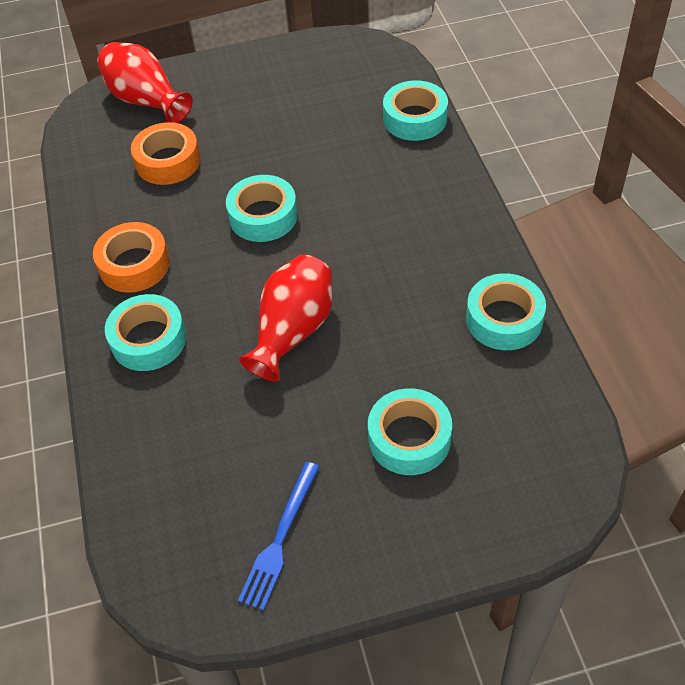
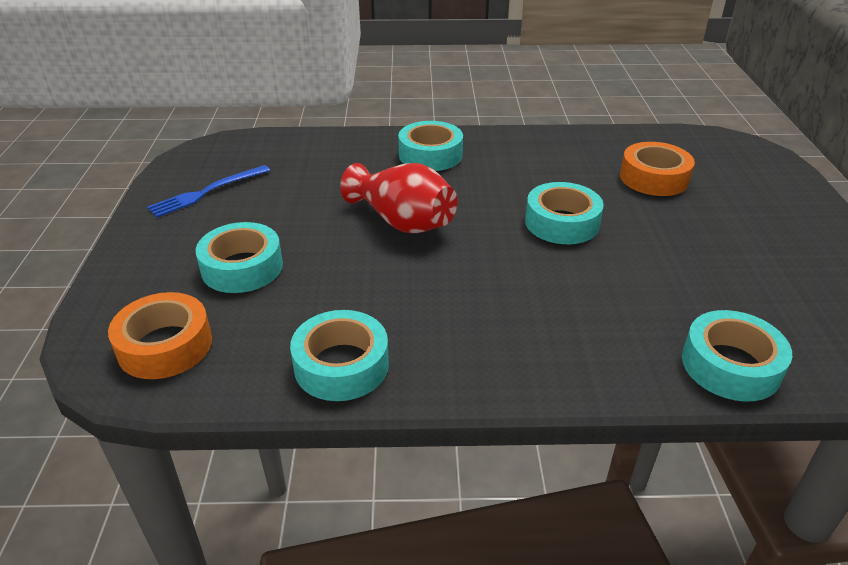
camera: 100 degrees right, 15 degrees down
(134, 265) = (517, 154): orange tape -> orange tape (165, 345)
(146, 100) = (753, 173): red vase -> none
(280, 539) = (207, 192): blue fork -> blue fork turned 75 degrees counterclockwise

